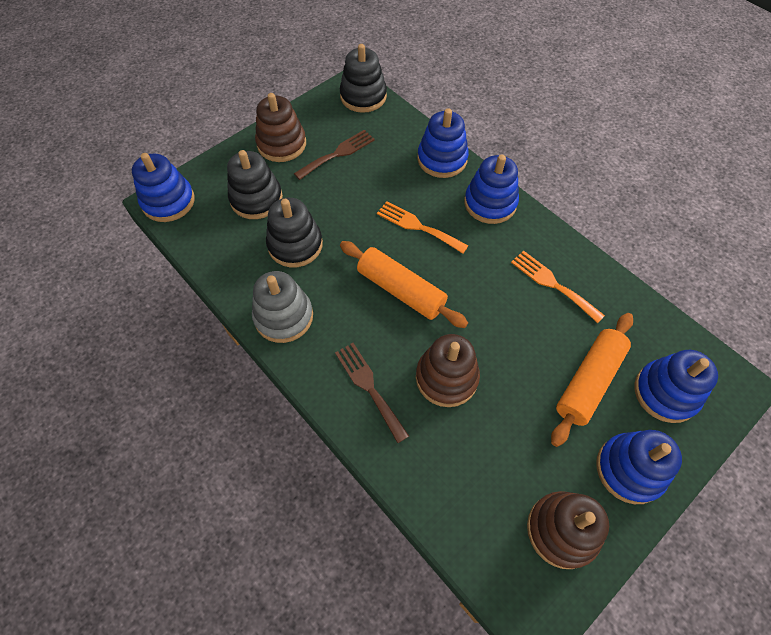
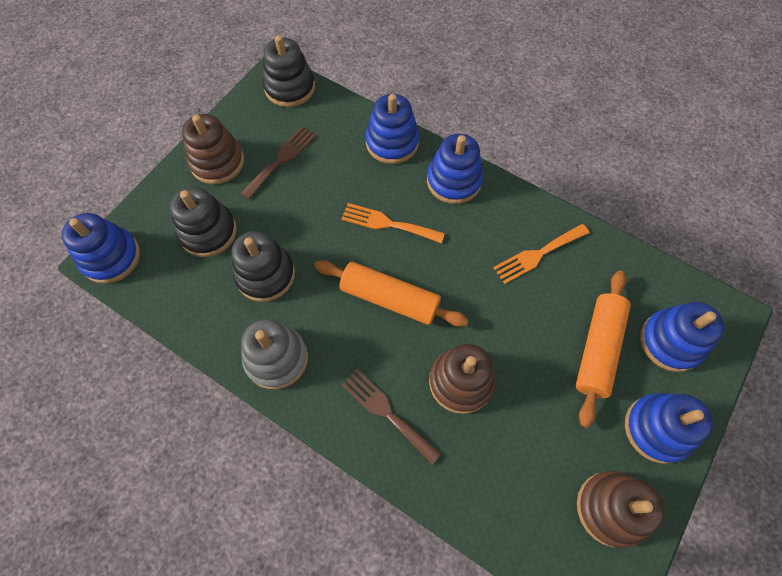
camera: 15 degrees left, 5 degrees up
(552, 284) = (537, 254): orange fork -> orange fork turned 60 degrees counterclockwise

